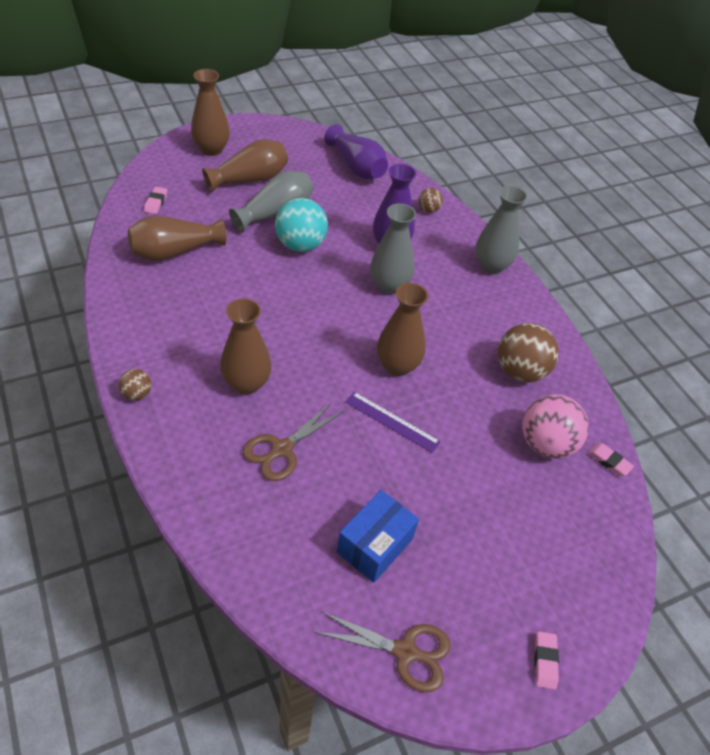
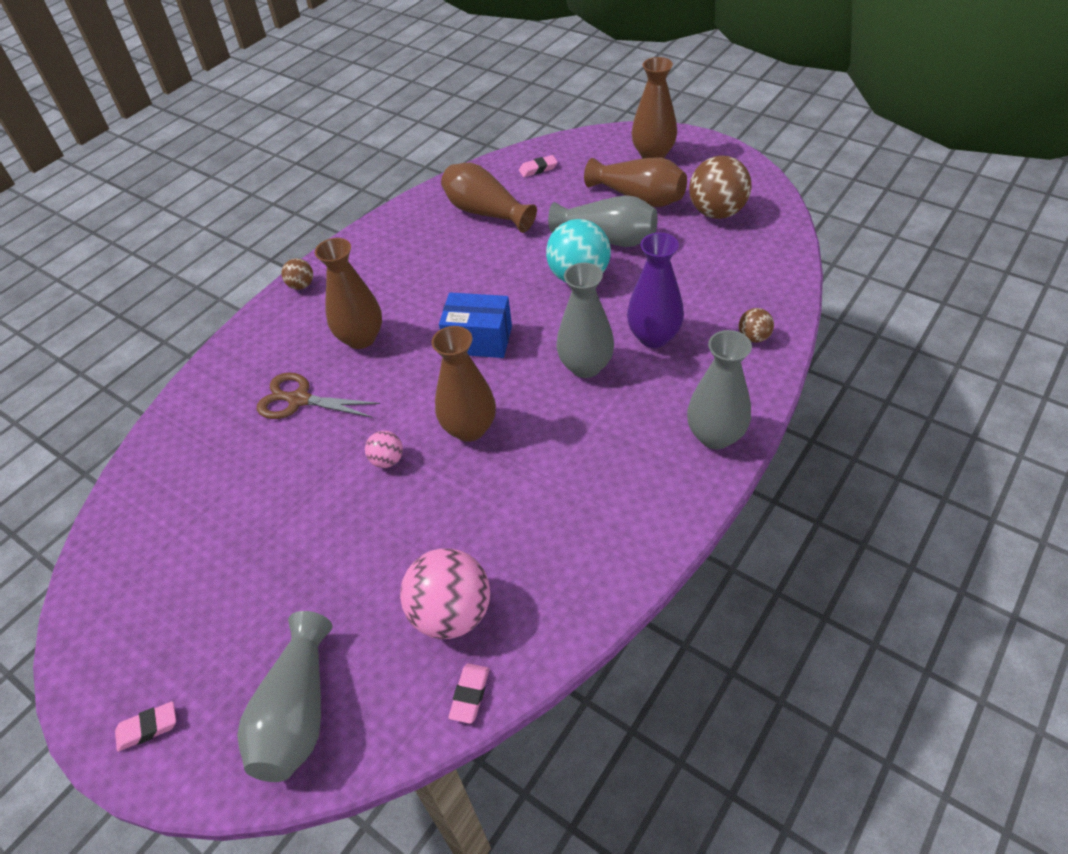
camera: 70 degrees right, 0 degrees up
(356, 167) = (756, 250): purple vase -> none
(375, 545) = (224, 519): blue box -> blue box (478, 340)
(392, 422) = (387, 460): purple ruler -> pink ball
(405, 652) = (116, 597): brown scissors -> none
(520, 371) = (552, 540): brown ball -> brown ball (716, 212)
(578, 559) = (297, 713): none -> grey vase

